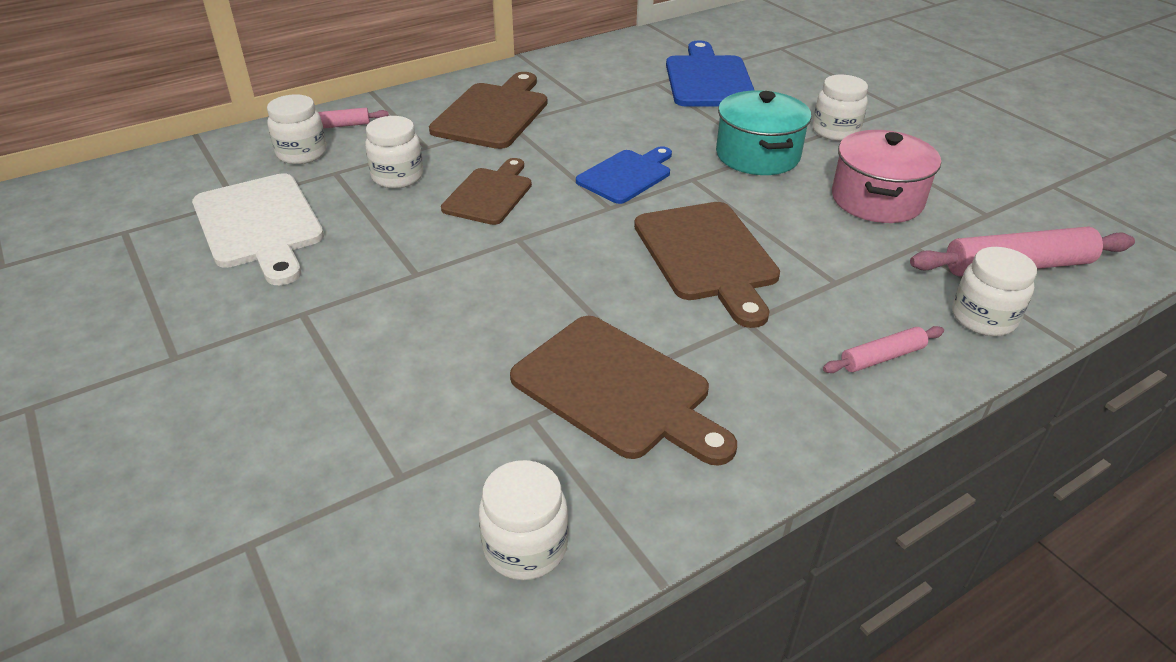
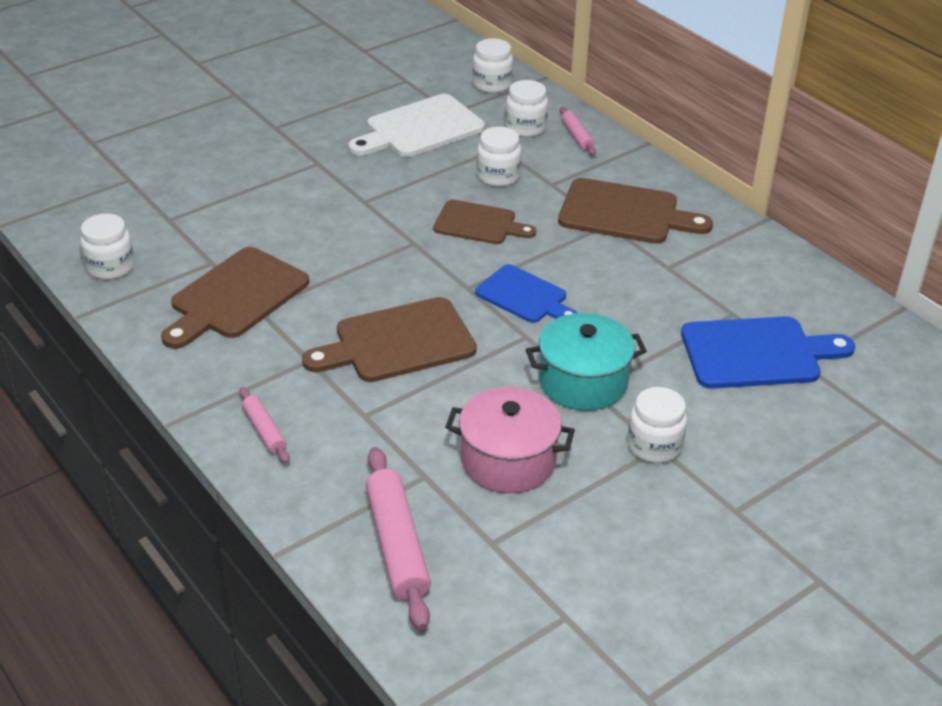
camera: 85 degrees right, 0 degrees up
(983, 318) = (314, 502): white jar -> white jar (492, 84)

